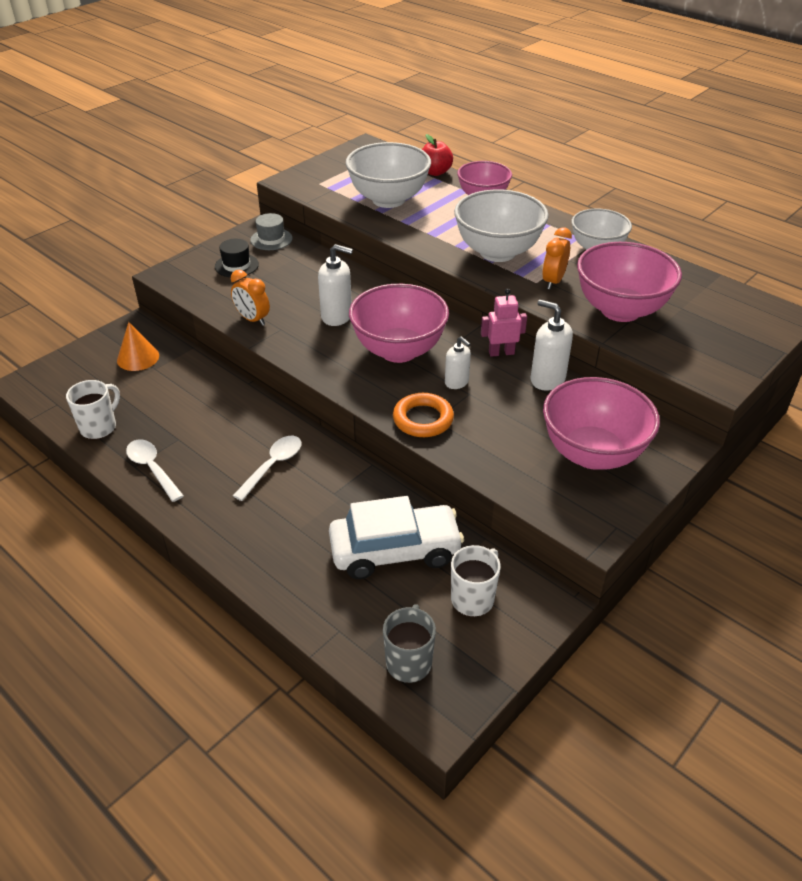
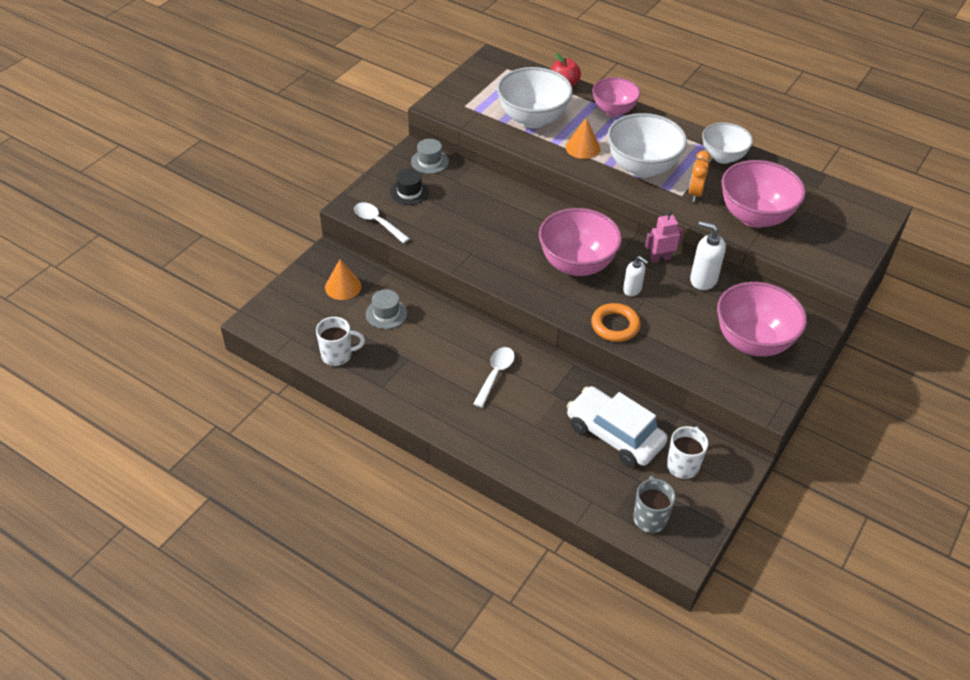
camera: 10 degrees left, 5 degrees up
(99, 427) = (337, 355): white mug -> white mug turned 60 degrees clockwise
(152, 469) = (398, 388): white spoon -> white spoon (377, 222)
(173, 389) = (386, 314): none -> grey hat
(252, 319) = (444, 246): orange clock -> none
(337, 316) = (514, 236): white soap dispenser -> none
(395, 551) = (614, 435): white car -> white car turned 120 degrees counterclockwise
(435, 229) = (582, 147): none -> orange cone

